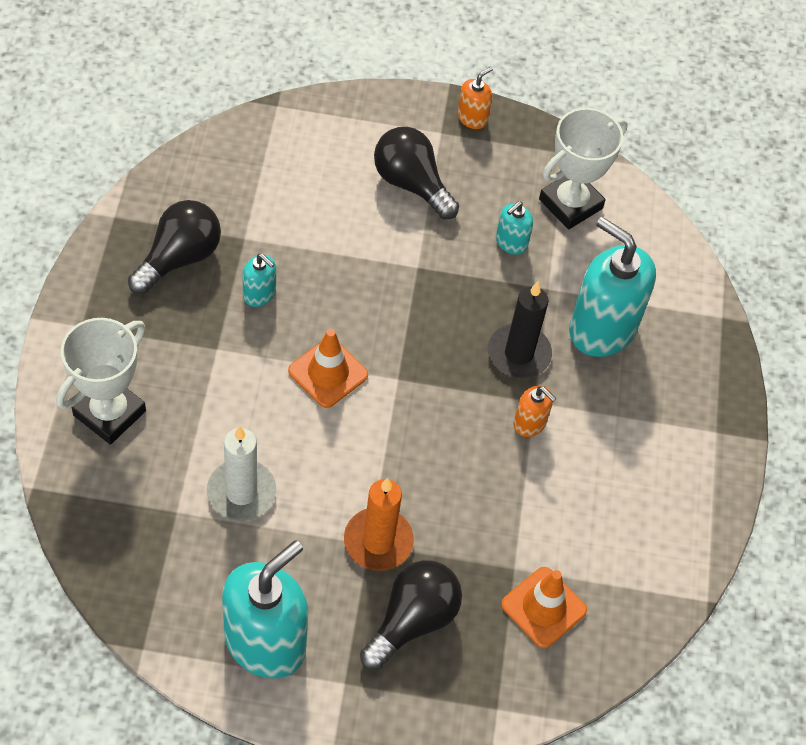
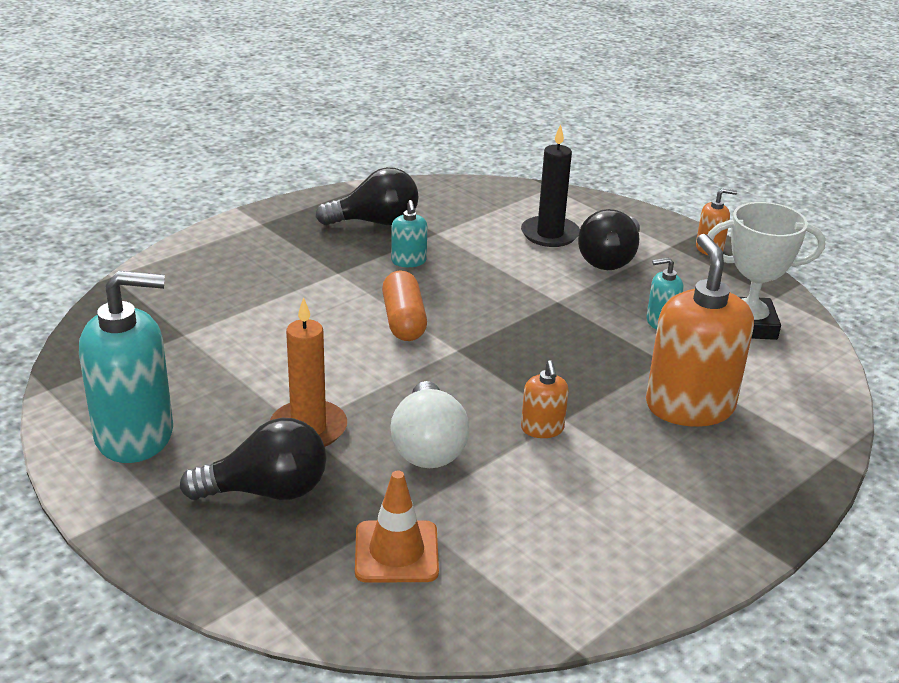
camera: 45 degrees right, 25 degrees down
(109, 413) = (216, 267): white trophy -> none
(241, 492) = (244, 348): white candle -> none
(328, 373) = (403, 320): orange traffic cone -> orange capsule
(411, 184) = (610, 259): black light bulb -> black light bulb turned 150 degrees counterclockwise
(474, 498) = (428, 447): none -> white light bulb
(518, 354) = (586, 384): black candle -> black candle (550, 234)
(602, 328) = (689, 406): turquoise soap dispenser -> orange soap dispenser

